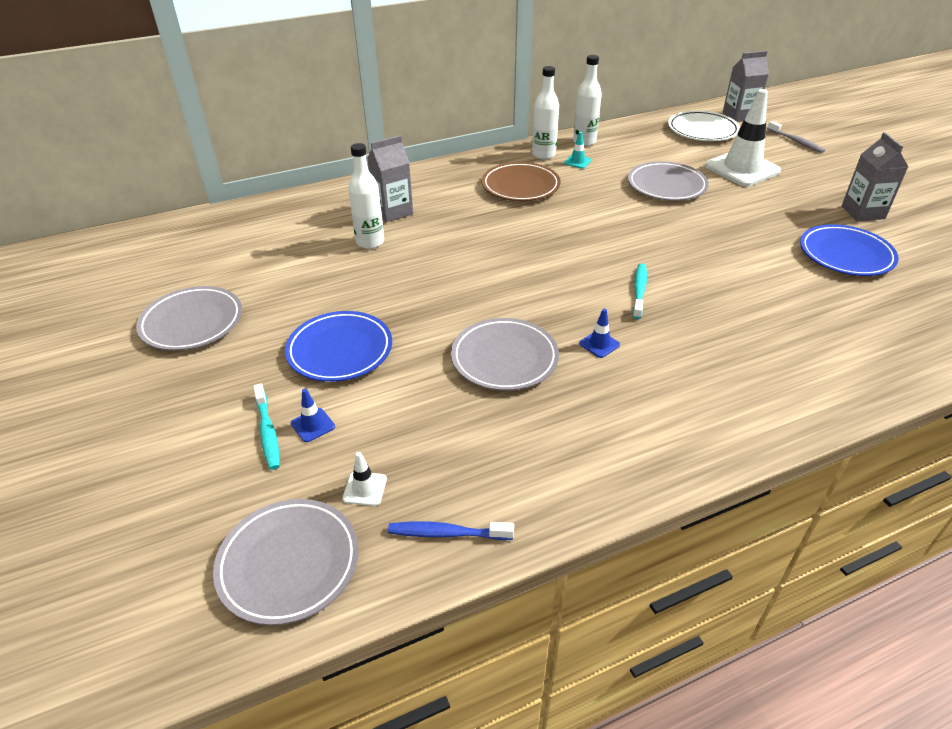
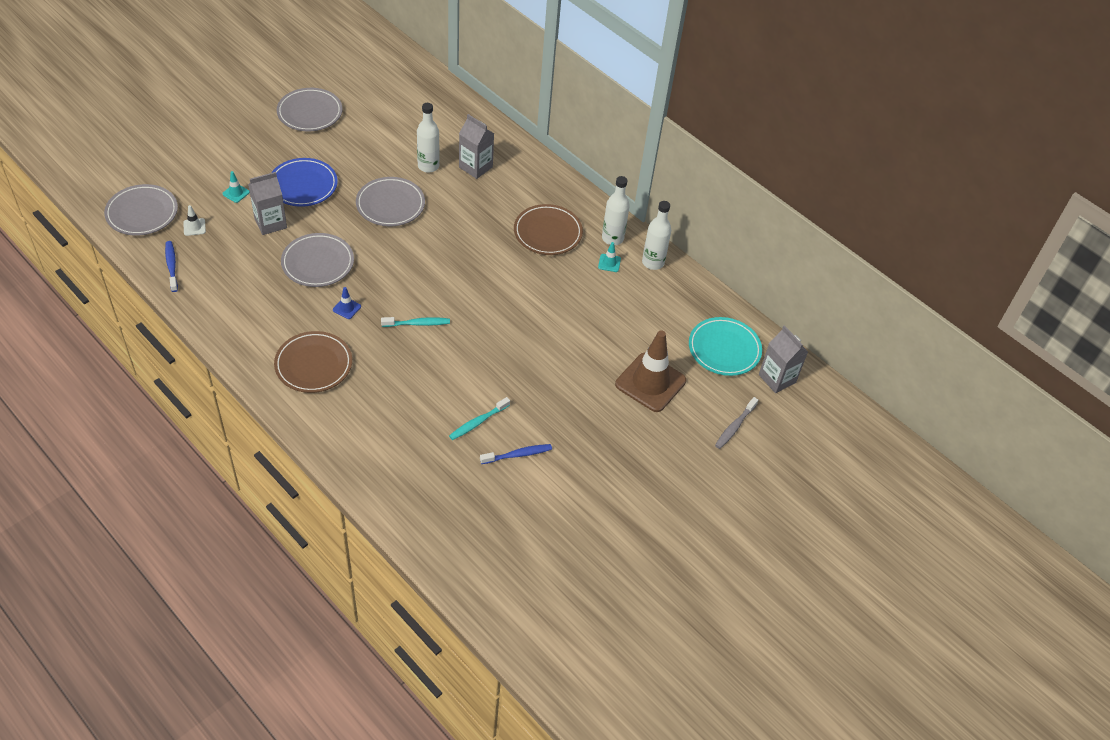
camera: 65 degrees right, 10 degrees up
(267, 432) = (226, 177): turquoise toothbrush -> turquoise toothbrush (478, 422)
(313, 425) = (236, 193): blue traffic cone -> turquoise traffic cone
(666, 185) = (591, 328): grey plate -> grey plate (390, 205)
(701, 390) = (313, 365): none -> brown plate
(702, 130) = (724, 349): white plate -> turquoise plate
(742, 169) = (650, 382): white traffic cone -> brown traffic cone
(846, 255) = (518, 455): blue plate -> blue toothbrush
(863, 212) = (600, 473): grey carton -> grey carton (270, 223)

